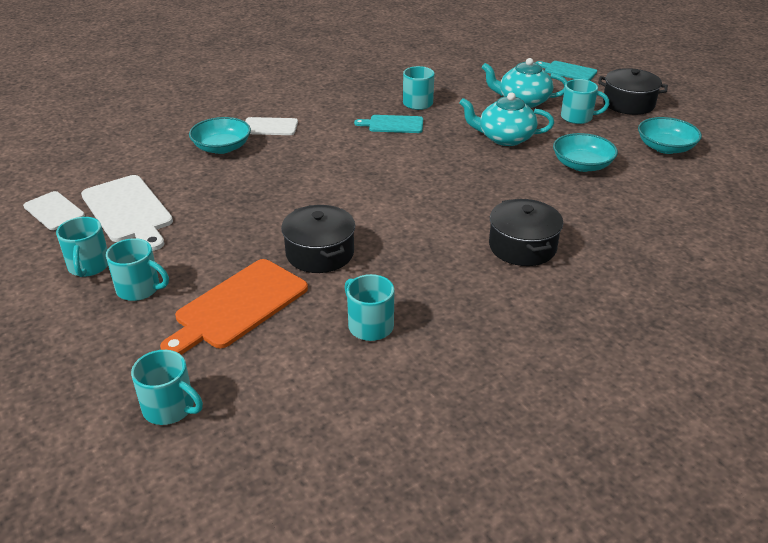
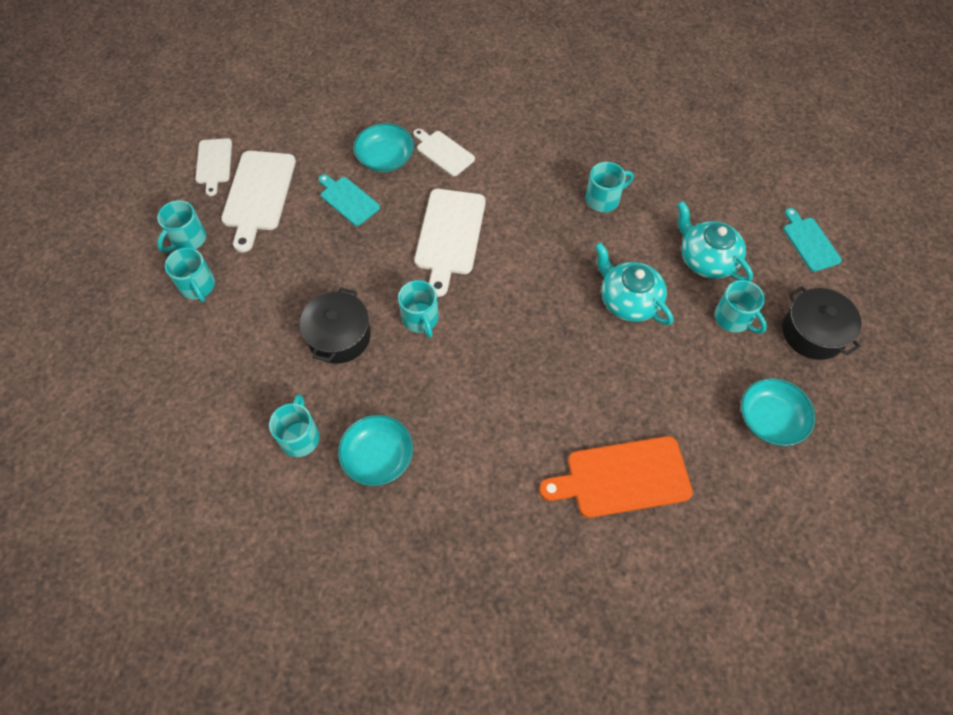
camera: 40 degrees right, 25 degrees up
(170, 408) = (125, 413): turquoise mug -> turquoise mug (420, 319)
(238, 306) = (239, 350): orange cutting board -> orange cutting board (622, 477)
(333, 163) = (449, 235): none -> white cutting board
(393, 124) = (549, 216): turquoise cutting board -> turquoise cutting board (348, 200)
(522, 247) = (491, 443): black pot -> none
(582, 165) = (658, 385): turquoise bowl -> turquoise bowl (378, 457)

